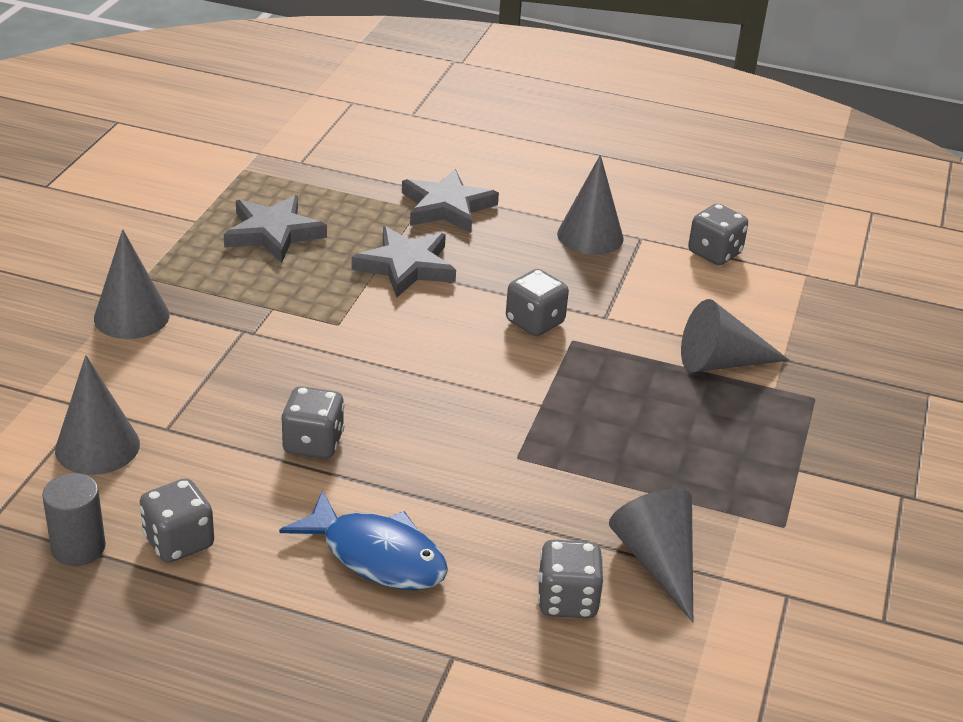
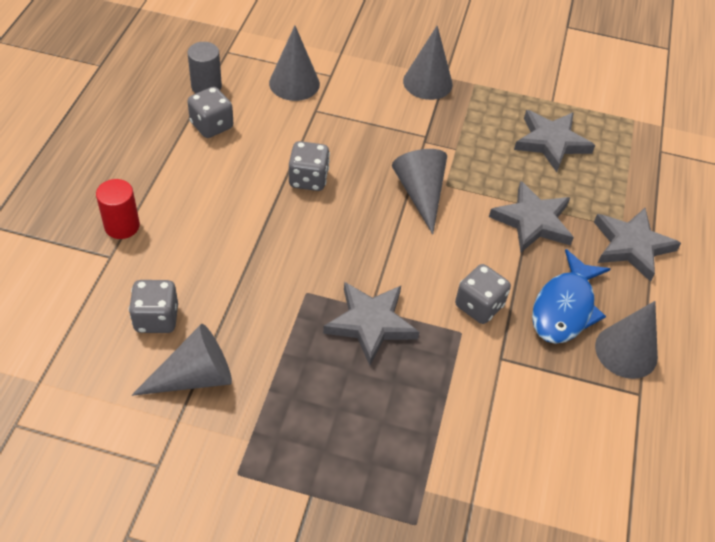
camera: 85 degrees right, 15 degrees up
(377, 556) = (200, 216): blue fish -> blue fish (564, 308)
(391, 644) = (122, 226): none -> red cylinder
(564, 406) = (370, 323): none -> grey star
(714, 253) = (635, 458): grey dice -> none
(721, 362) = (453, 446): grey cone -> grey cone (420, 194)

